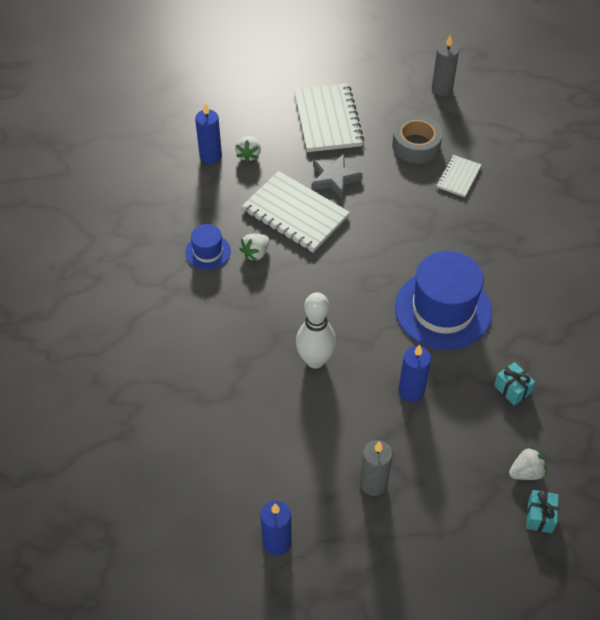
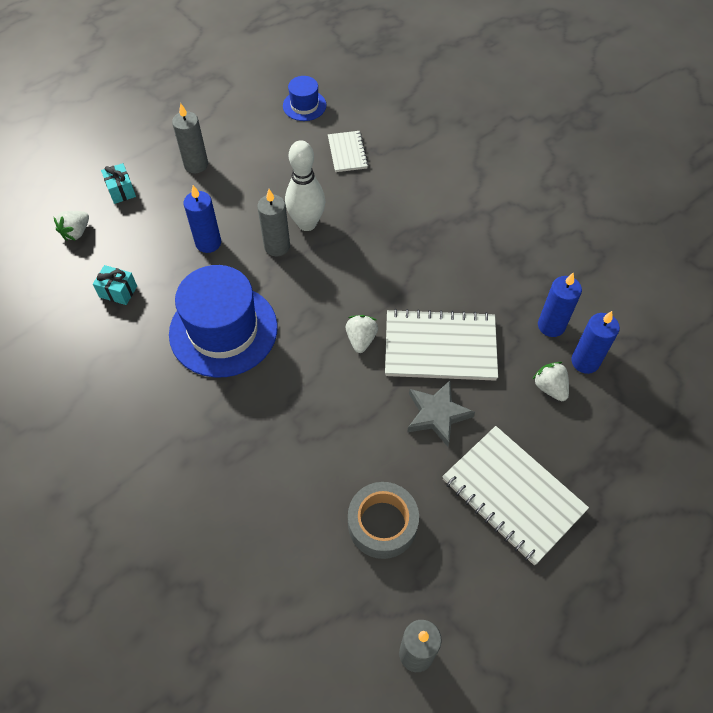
camera: 145 degrees right, 5 degrees up
(208, 252) = (482, 261): blue hat -> blue hat (304, 105)
(256, 253) = (439, 284): white strawberry -> white strawberry (361, 339)
(277, 542) = (240, 100): blue candle -> blue candle (551, 326)
(355, 354) = (277, 246): none -> grey candle
(458, 177) = (302, 506): white notebook -> white notebook (347, 153)
(539, 516) = (52, 207): turquoise gift -> turquoise gift (121, 190)

